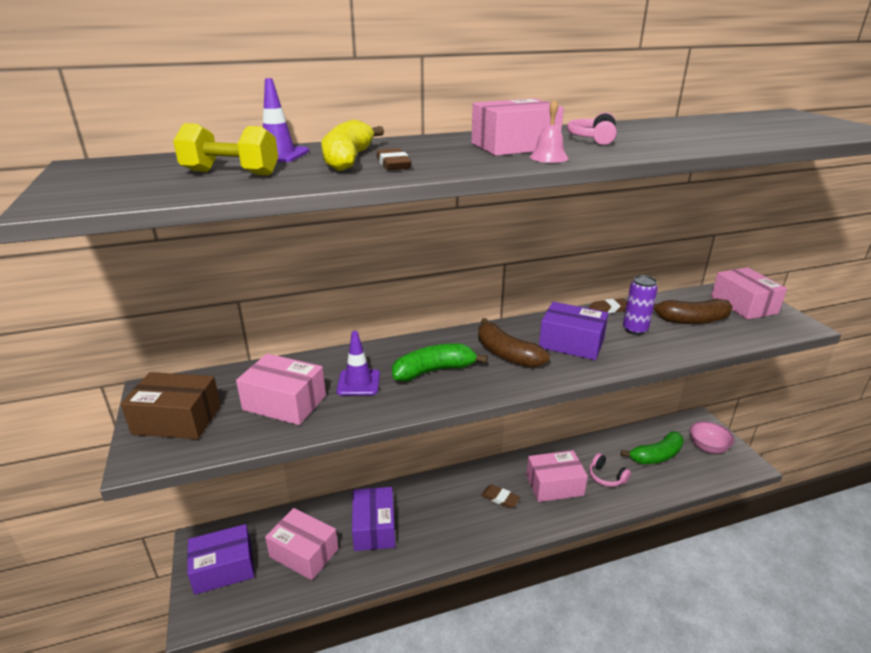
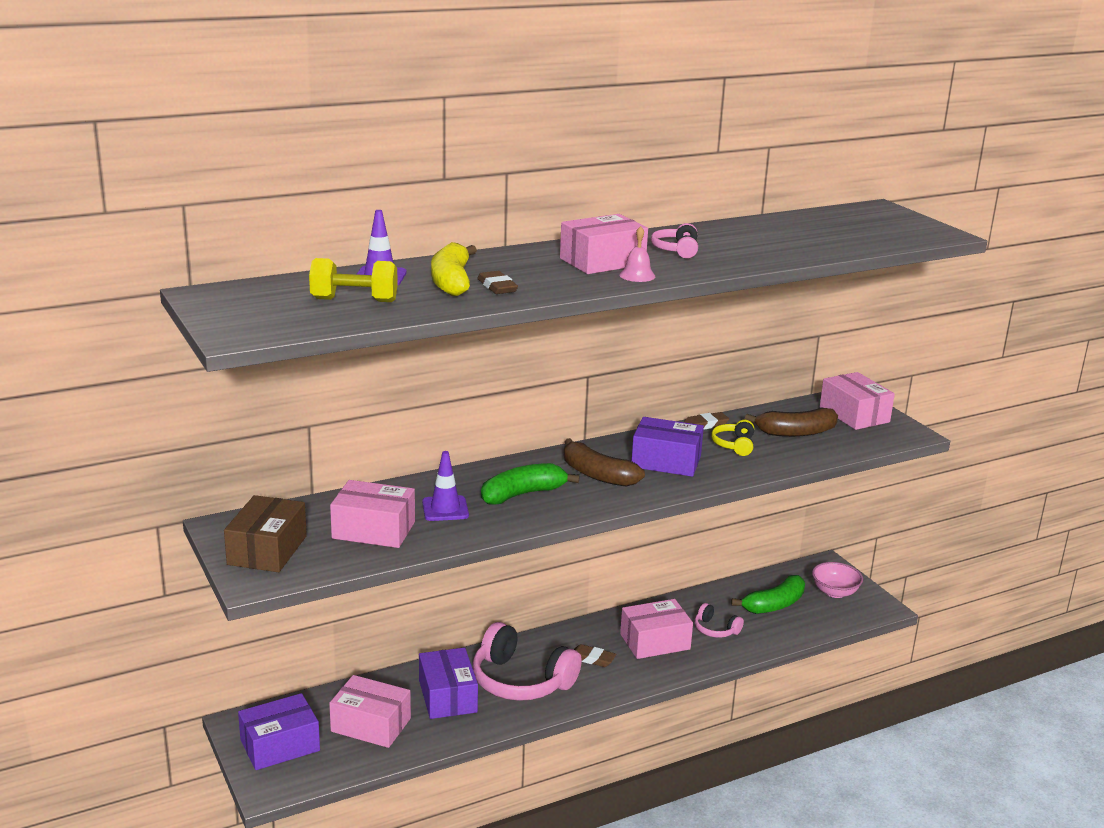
camera: 10 degrees left, 5 degrees down
(177, 420) = (267, 550): brown box -> brown box turned 75 degrees counterclockwise
(437, 517) = (521, 681): none -> pink headphones
(635, 330) = (734, 445): purple can -> yellow headphones

